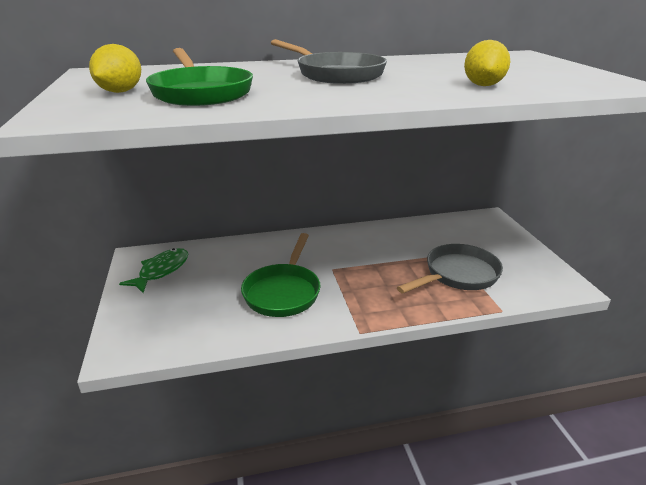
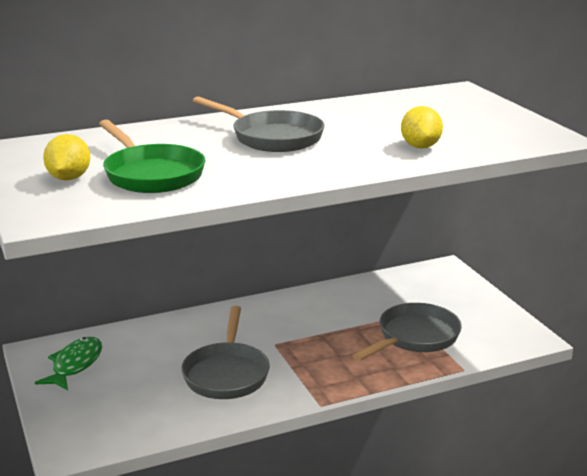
camera: 10 degrees left, 5 degrees down
(283, 292) = (226, 373): green pan -> grey pan

